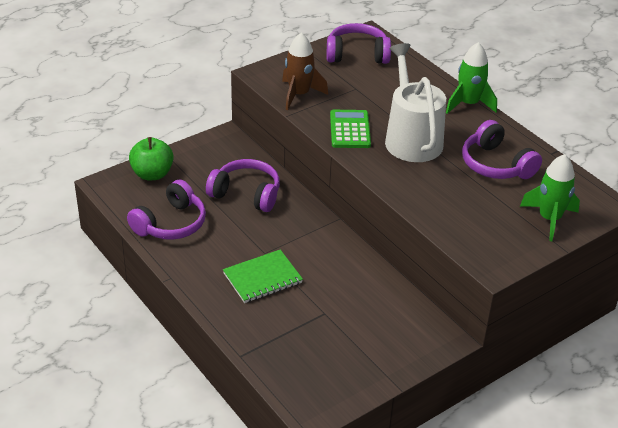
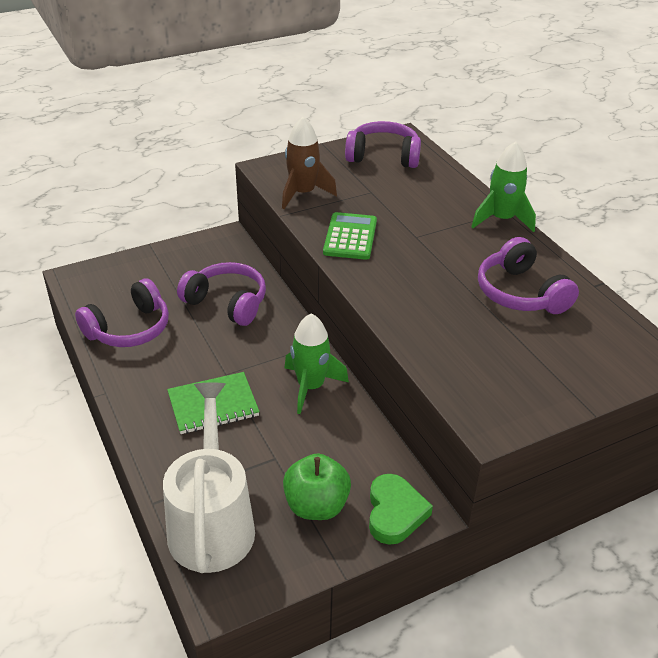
camera: 10 degrees right, 0 degrees up
(152, 174) = (130, 271): green apple -> green apple (316, 505)
(411, 138) = (422, 253): white watering can -> white watering can (212, 523)
(426, 342) = (395, 512): none -> green heart
(549, 219) = (577, 368): green rocket -> green rocket (310, 387)

